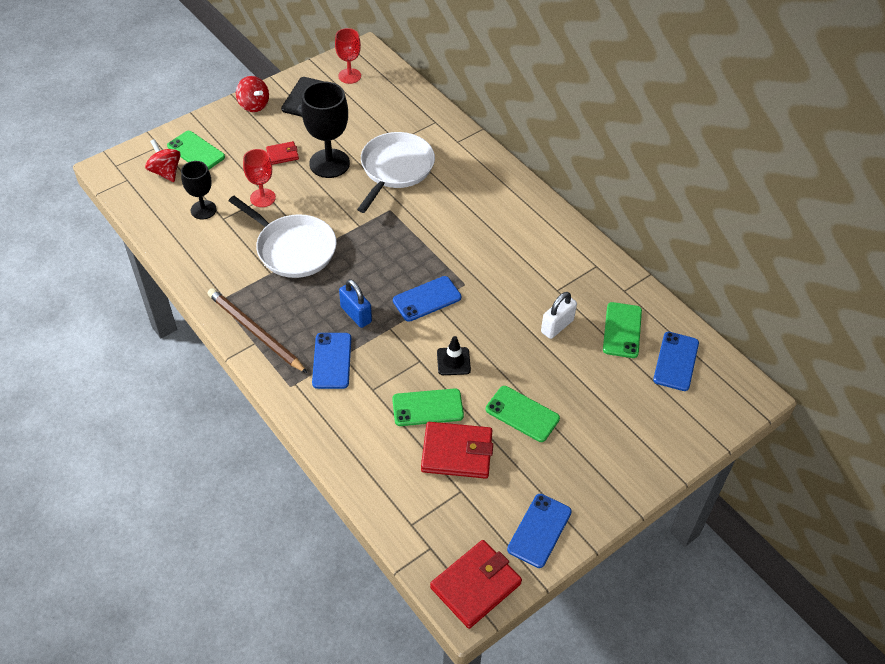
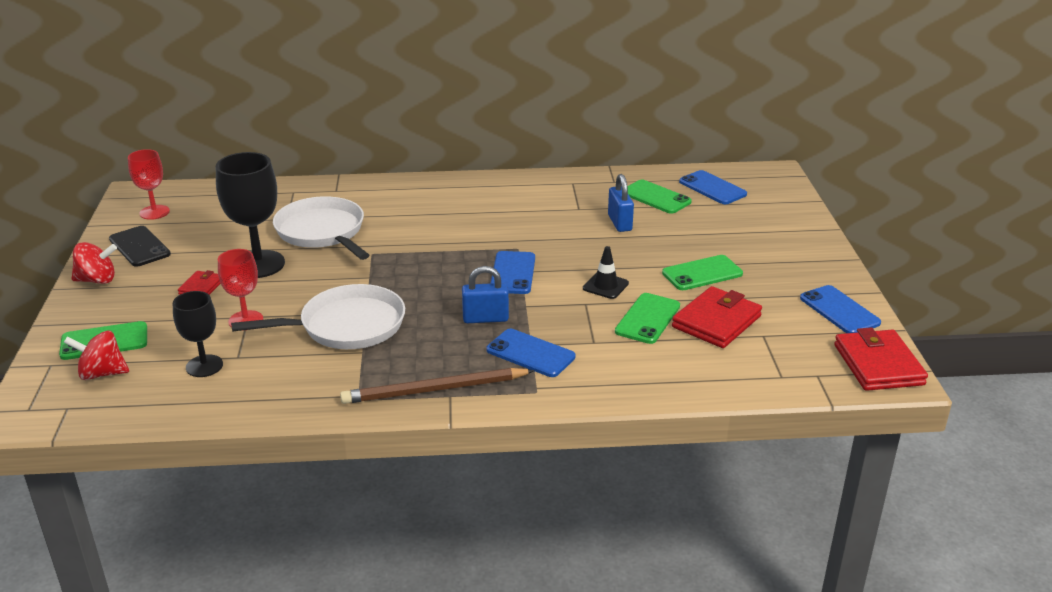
camera: 55 degrees left, 20 degrees down
(557, 326) = (619, 223): white padlock -> blue padlock

